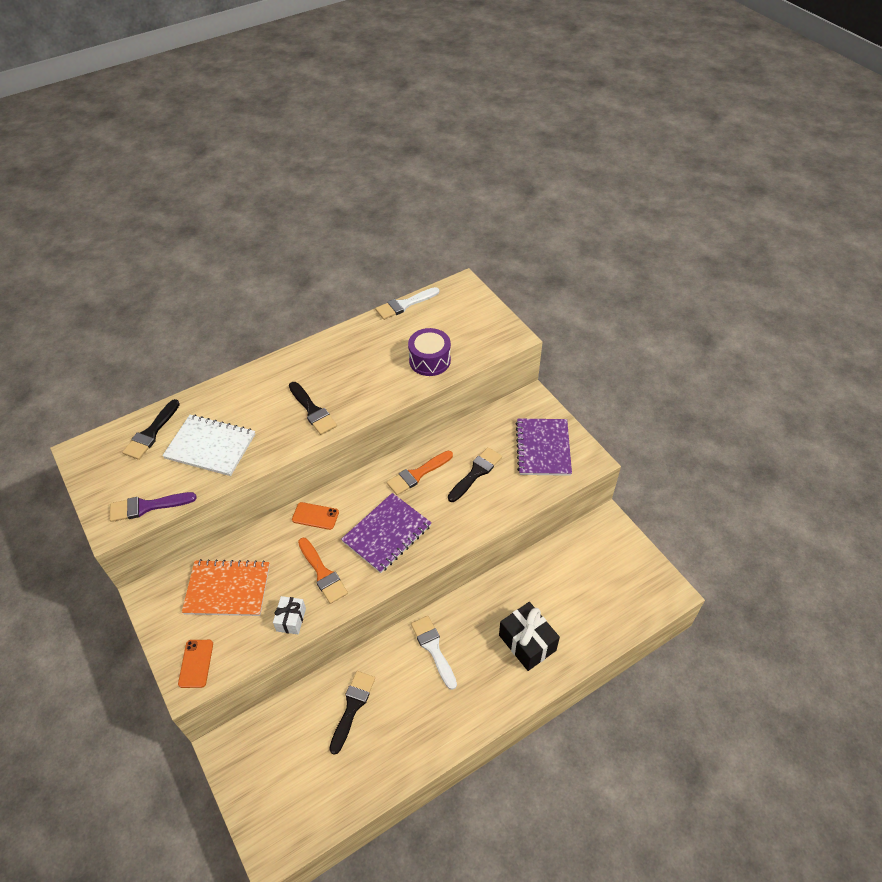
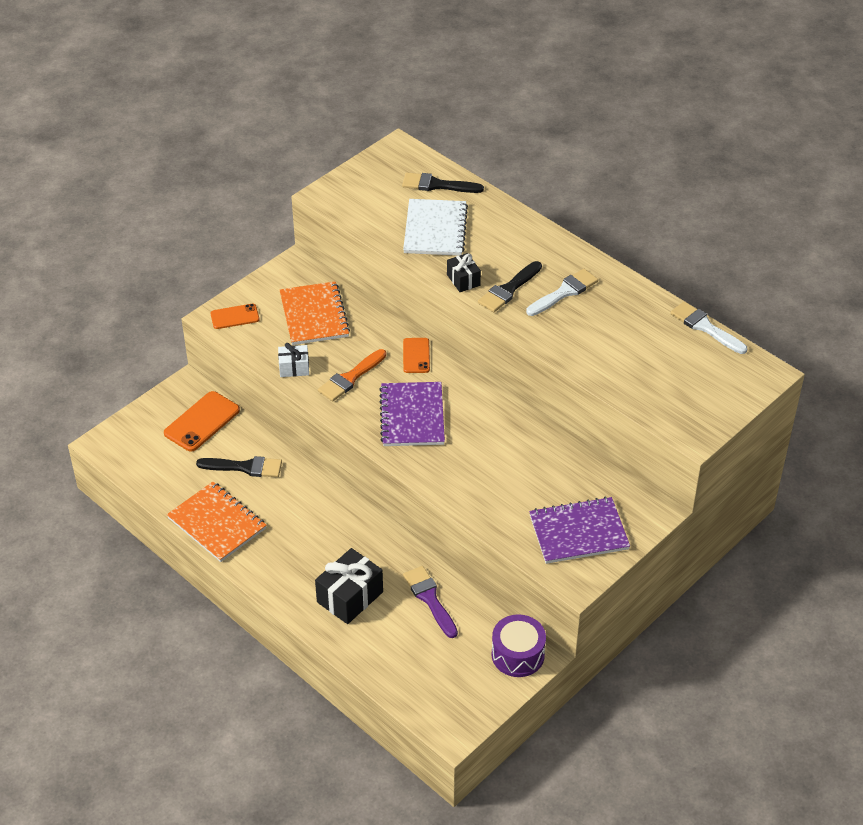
camera: 75 degrees right, 5 degrees down
(147, 506) = (352, 210): purple brush -> purple brush (430, 599)
(278, 740) = (202, 422): none -> orange phone
(286, 439) = (463, 280): none -> black gift
(387, 533) = (412, 416): purple notebook -> purple notebook turned 60 degrees clockwise
(415, 745) = (217, 523): none -> orange notebook
(417, 474) = (498, 425): orange brush -> none
(429, 360) = (621, 367): purple drum -> purple drum (518, 655)
(433, 648) = (322, 517): white brush -> white brush (564, 292)
(476, 473) = (518, 475): black brush -> none

